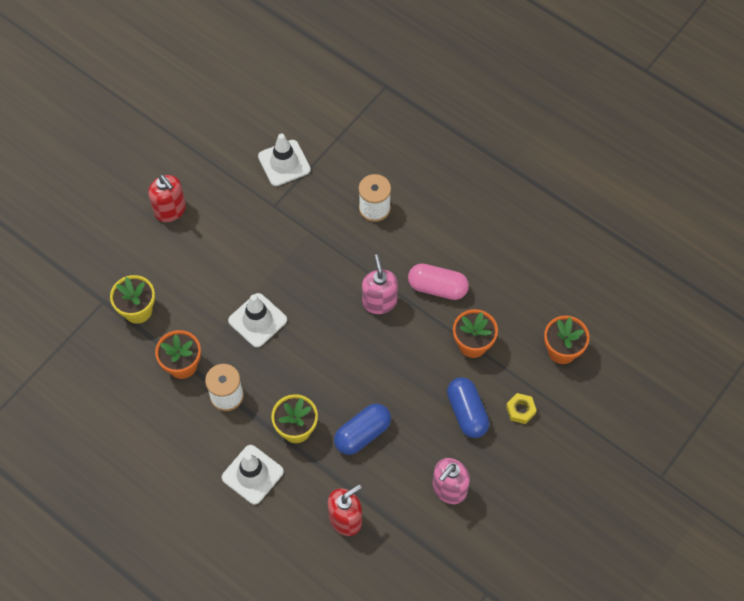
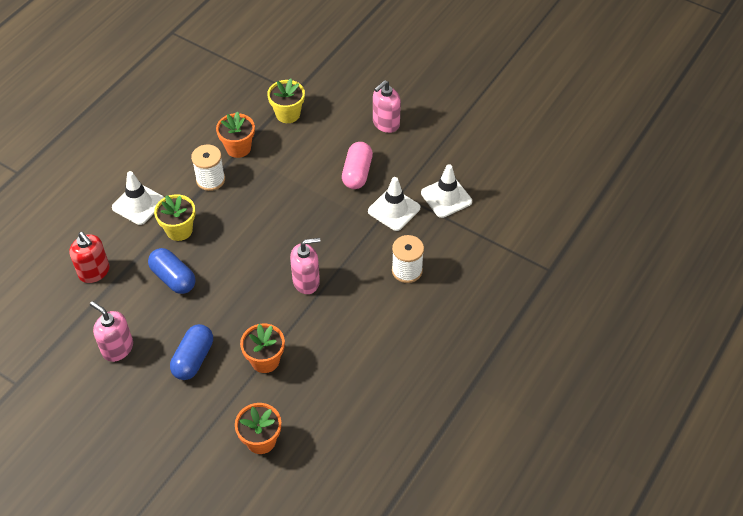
camera: 85 degrees right, 10 degrees down
(170, 210) = (386, 123): red soap dispenser -> pink soap dispenser
(257, 320) = (282, 193): white traffic cone -> white traffic cone (394, 209)
(437, 287) = (324, 327): pink capsule -> pink capsule (357, 173)
(467, 412) = (193, 359): blue capsule -> blue capsule turned 45 degrees counterclockwise
(520, 410) = (195, 404): yellow nut -> none

